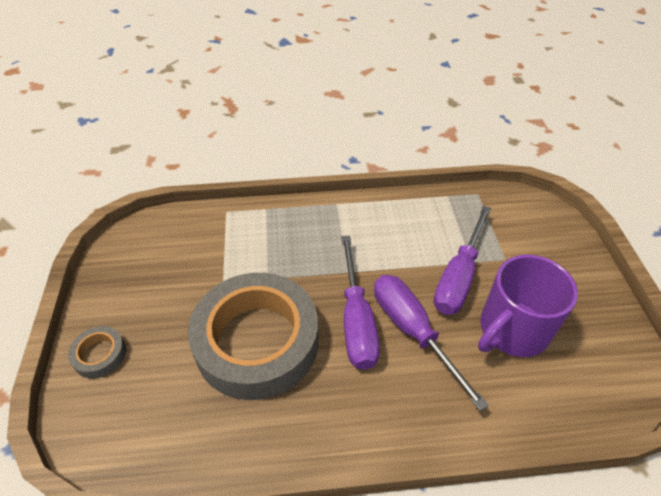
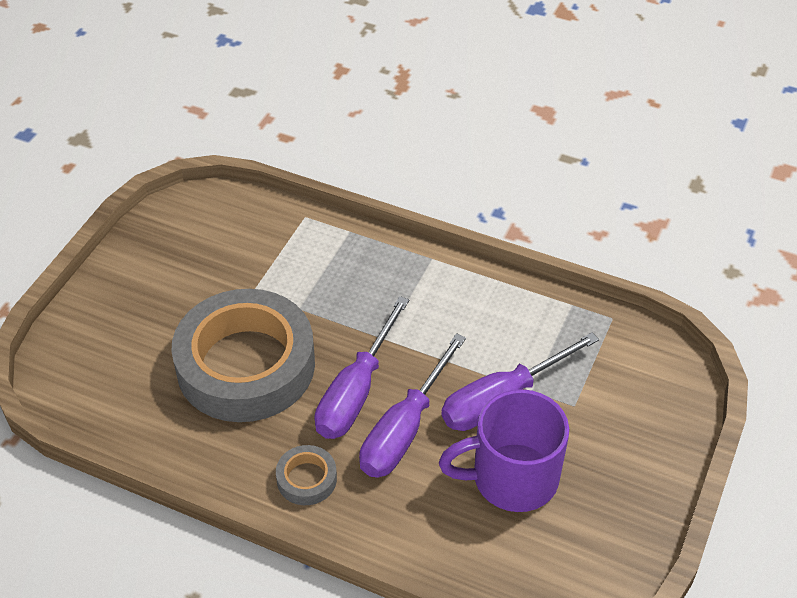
camera: 30 degrees right, 0 degrees up
(100, 355) = (100, 310): grey tape -> grey tape (306, 479)
(412, 331) = (405, 429): purple screwdriver -> purple screwdriver turned 150 degrees counterclockwise

